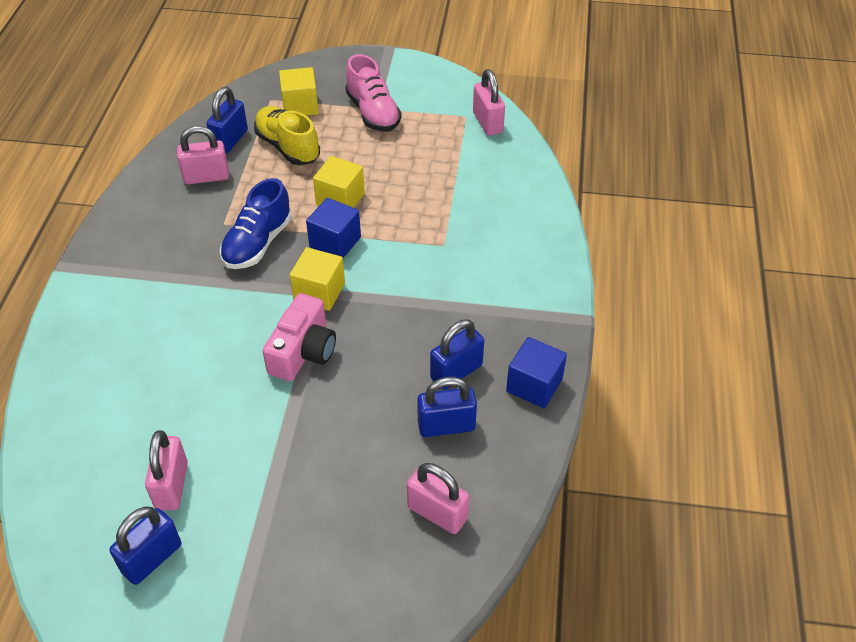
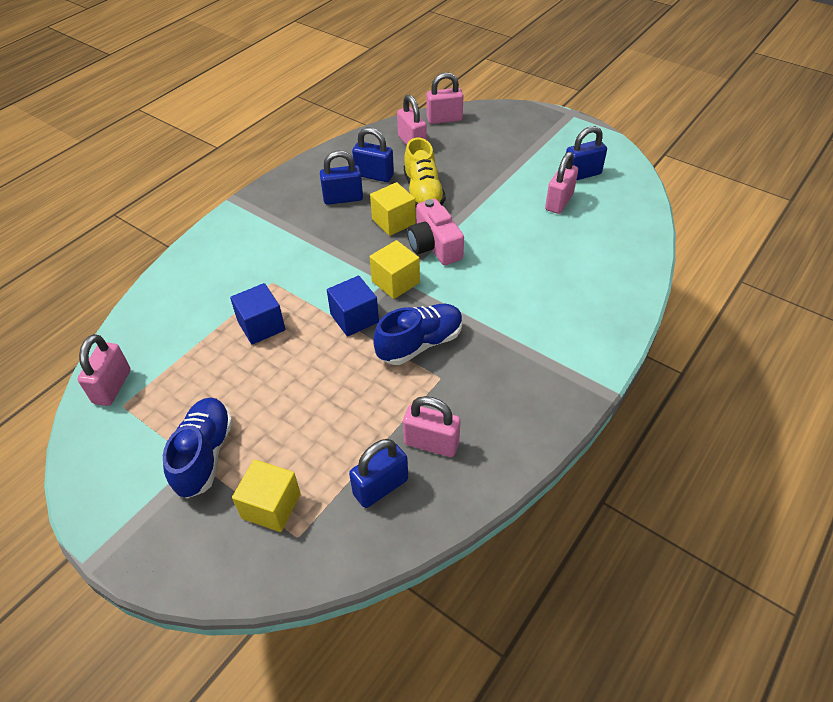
camera: 150 degrees left, 0 degrees up
(288, 147) = (326, 446): yellow shoe -> yellow shoe (423, 193)
(303, 351) = (434, 245): pink camera -> pink camera turned 75 degrees counterclockwise
(340, 199) = (319, 359): yellow cube -> yellow cube (393, 221)
(373, 113) = (204, 455): pink shoe -> blue shoe
(422, 595) = (444, 119): none -> pink padlock
(534, 385) = (303, 176): blue cube -> blue cube (261, 326)

